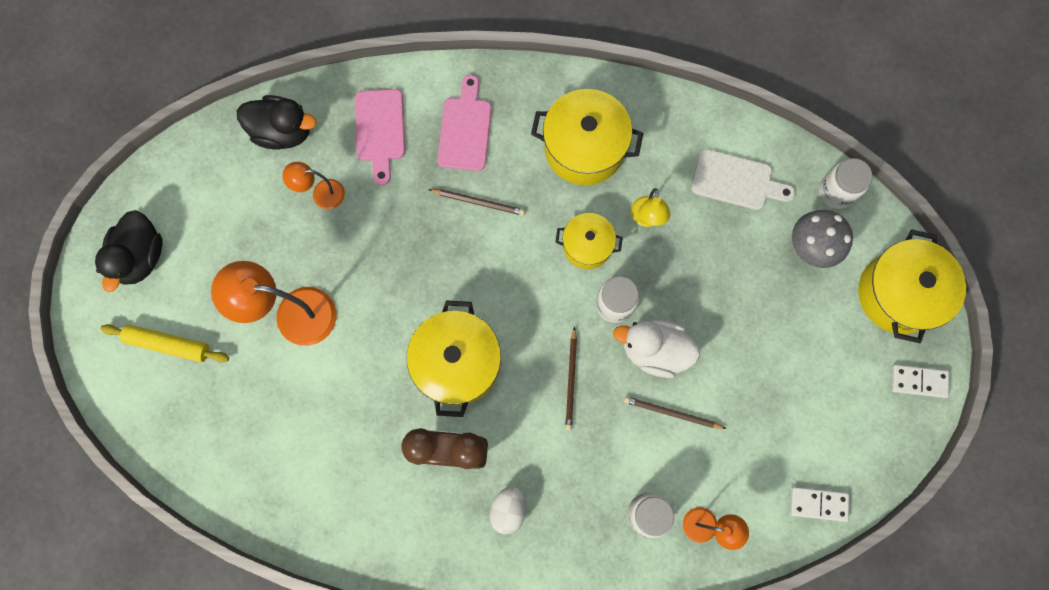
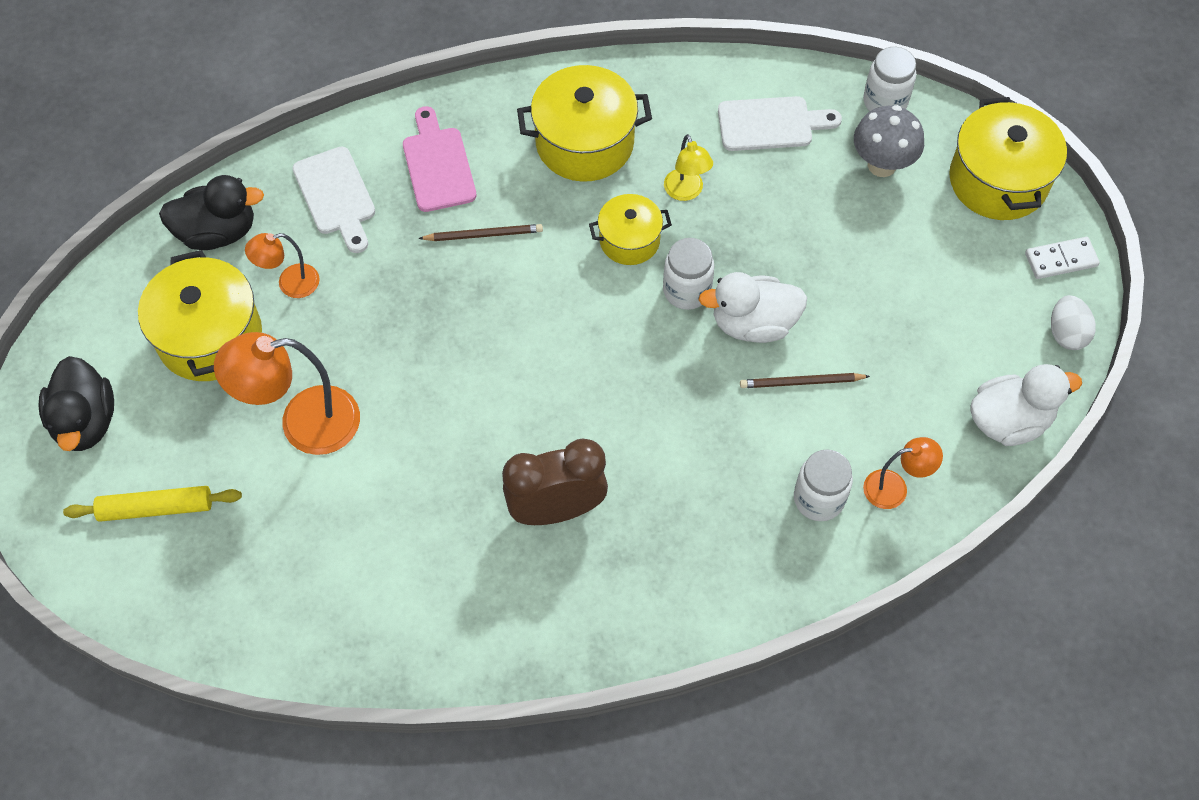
camera: 20 degrees left, 15 degrees down
(380, 130) = (336, 196): pink cutting board -> white cutting board
(457, 363) = (526, 412): yellow pot -> yellow pot (210, 337)
(508, 510) = (653, 551): white egg -> white egg (1066, 333)
(571, 380) = (670, 386): brown pencil -> none
(818, 503) = (1009, 421): white domino -> white duck

